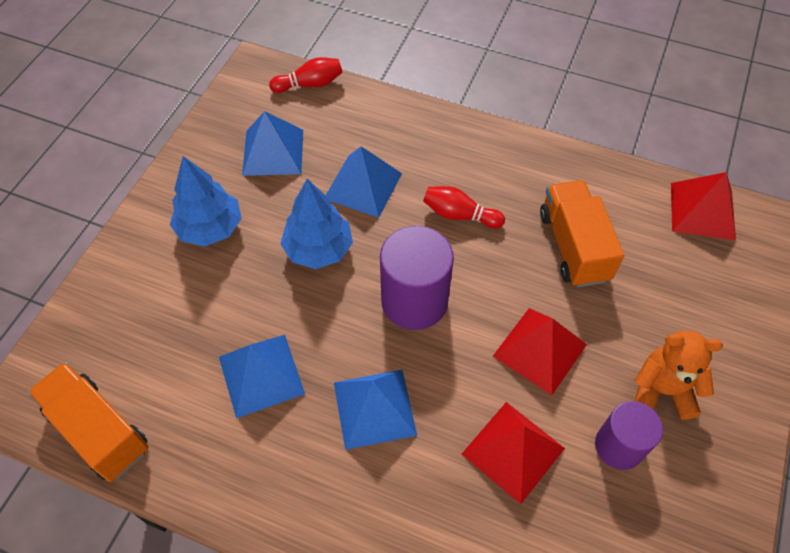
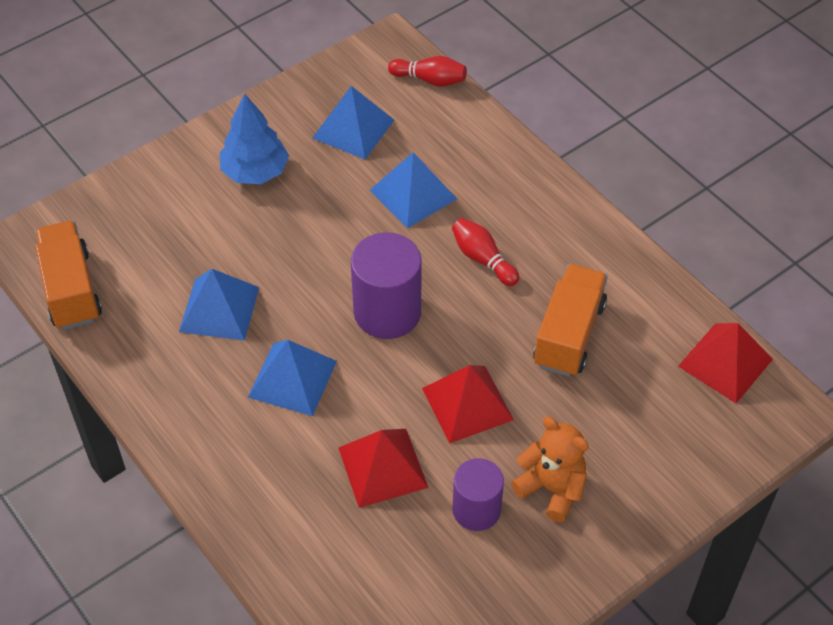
camera: 30 degrees right, 5 degrees down
(318, 249) = (335, 231): blue tree -> none

